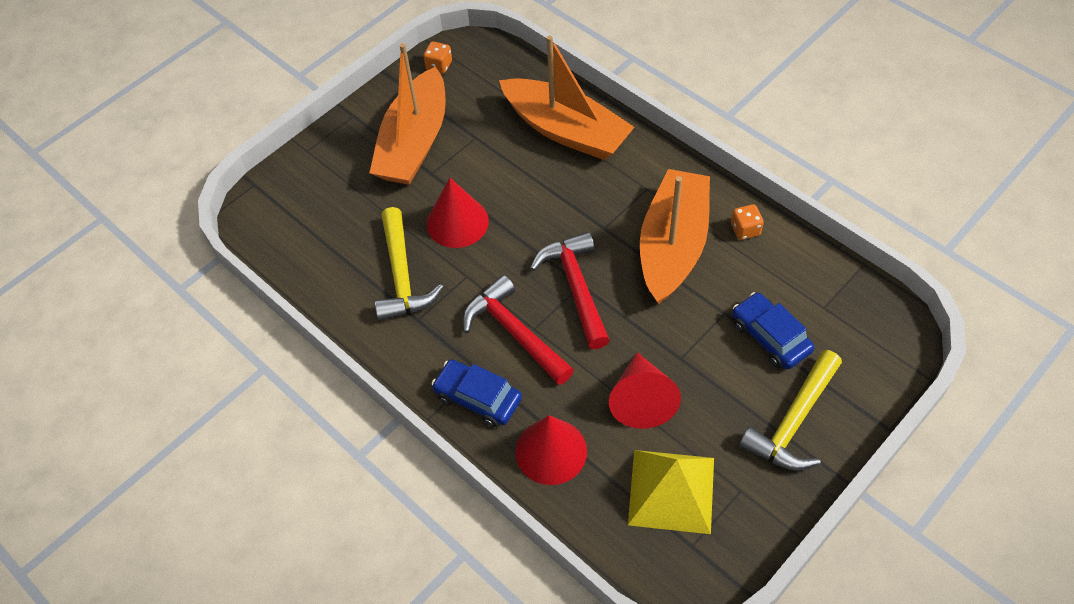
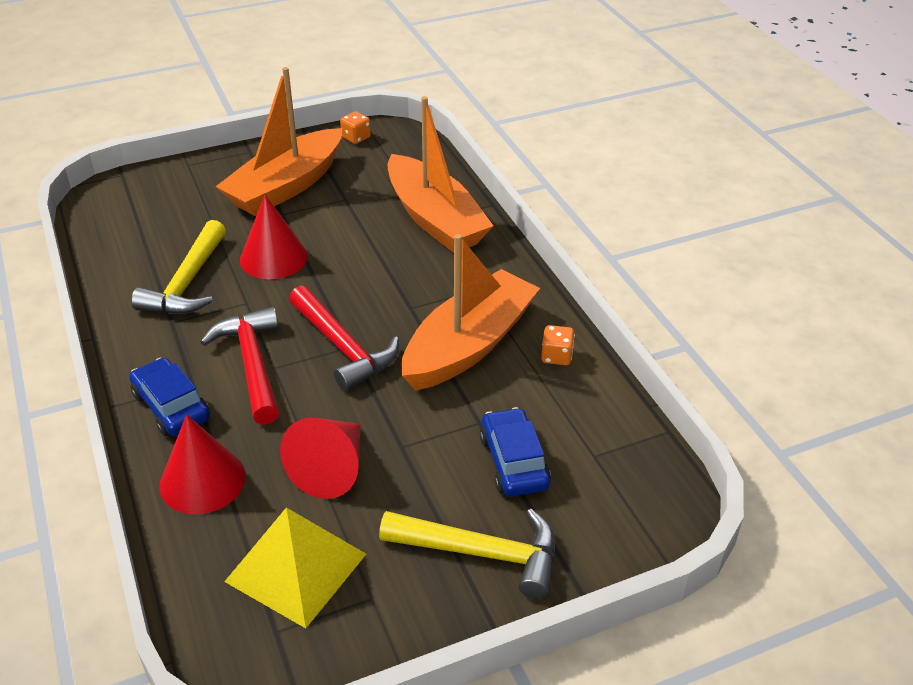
camera: 20 degrees right, 15 degrees down
(576, 287) = (343, 347): red hammer -> red hammer turned 135 degrees clockwise
(793, 421) = (481, 553): yellow hammer -> yellow hammer turned 135 degrees counterclockwise

